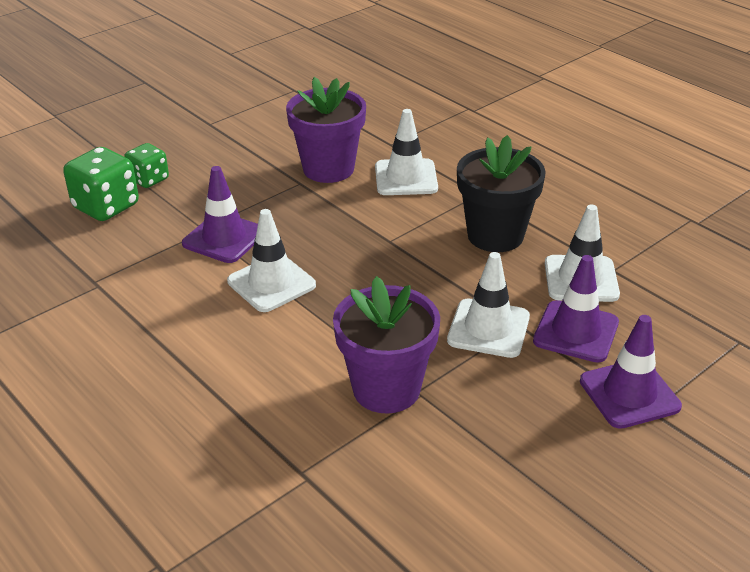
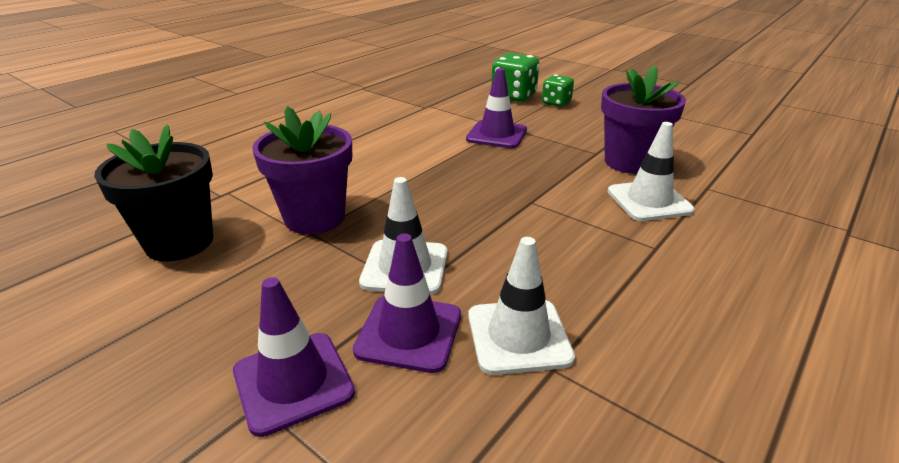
camera: 80 degrees right, 5 degrees down
(271, 283) = (445, 157): white traffic cone -> none
(495, 235) = (577, 264): black flower pot -> black flower pot (179, 242)

